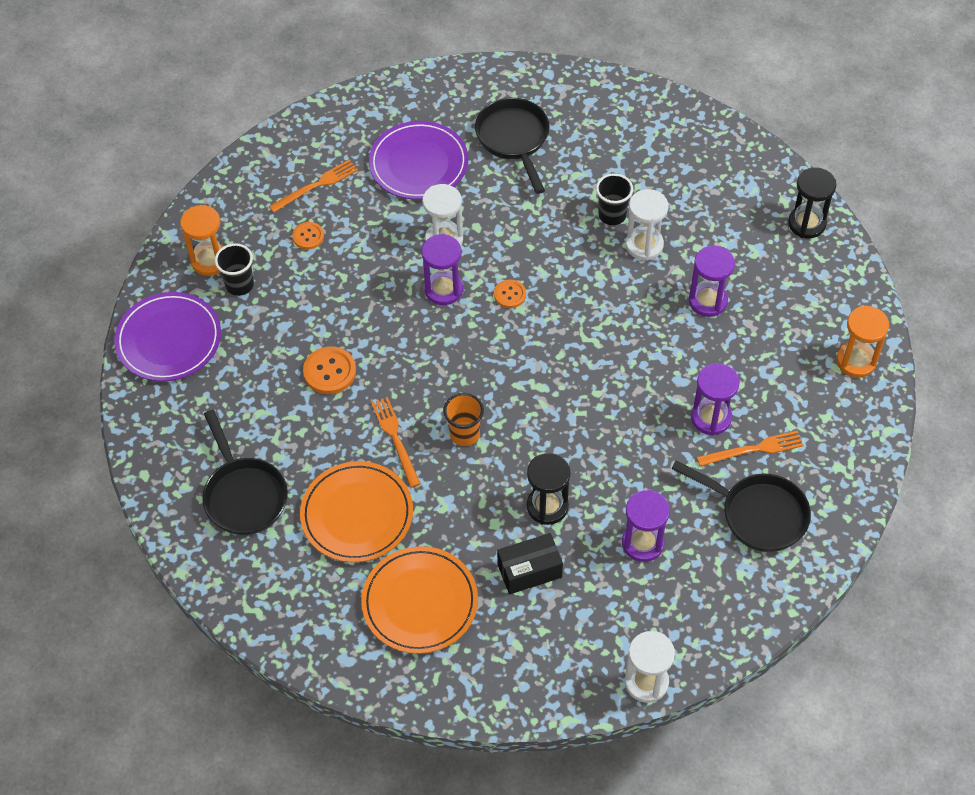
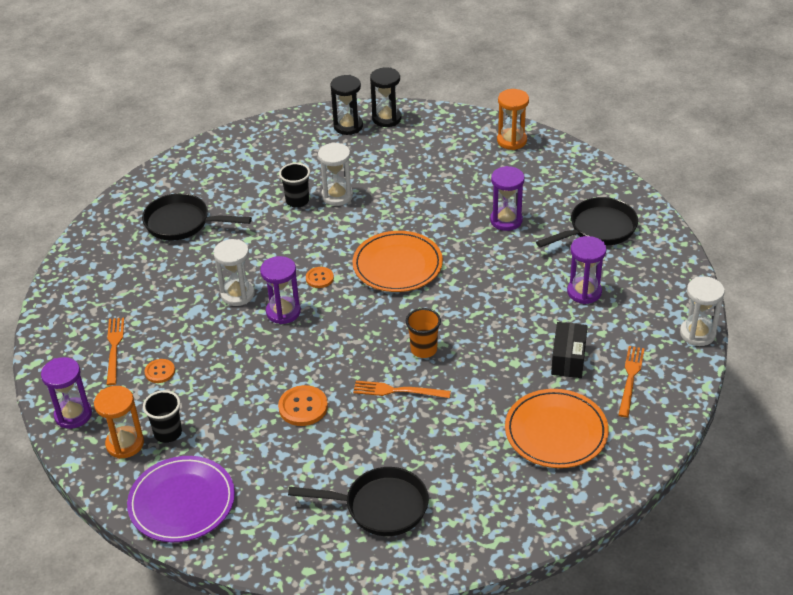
camera: 60 degrees left, 15 degrees down
(357, 514) = (450, 440): orange plate -> orange plate (397, 265)
(418, 164) = (153, 281): purple plate -> none
(547, 506) = (520, 329): black hourglass -> black hourglass (348, 126)
(708, 301) = (410, 185): purple hourglass -> purple hourglass (73, 415)
(753, 449) = (546, 211): orange fork -> orange fork (630, 378)

